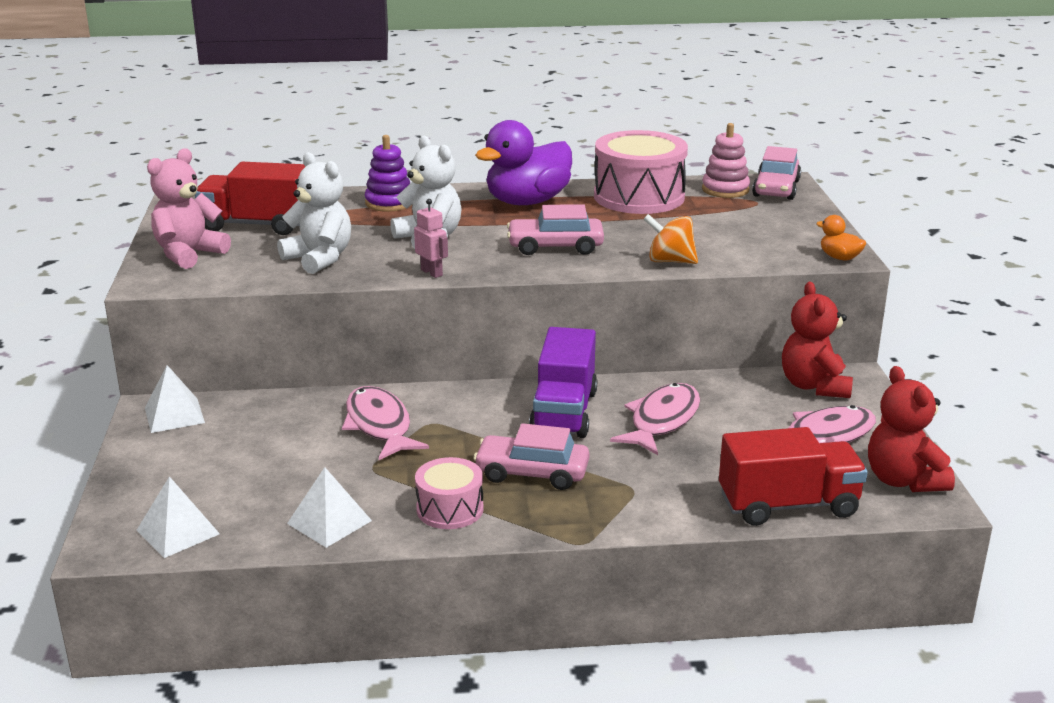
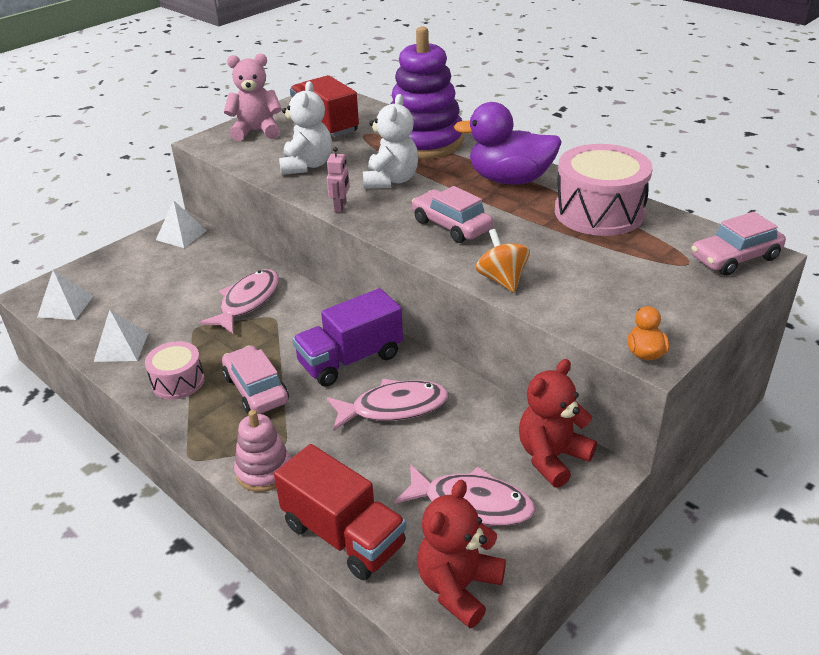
camera: 50 degrees right, 10 degrees up
(389, 203) = (424, 142): purple stacking toy -> purple stacking toy, size x1.94
(725, 190) = (685, 238): pink stacking toy -> pink stacking toy (264, 471)

